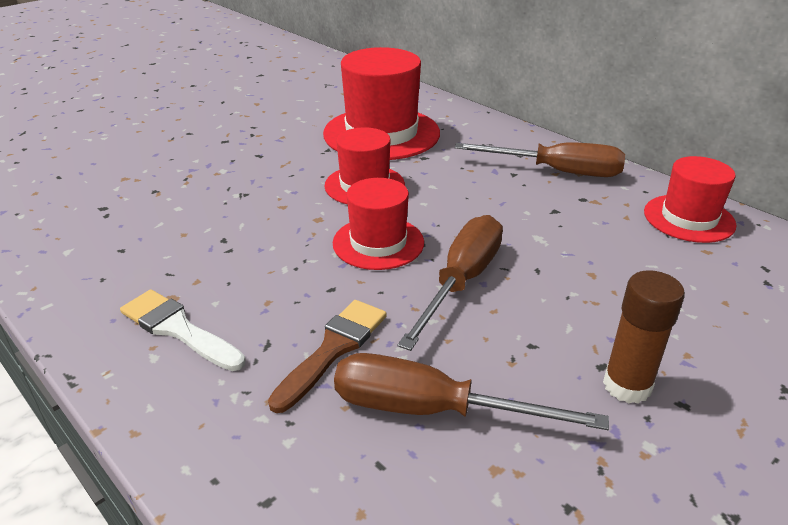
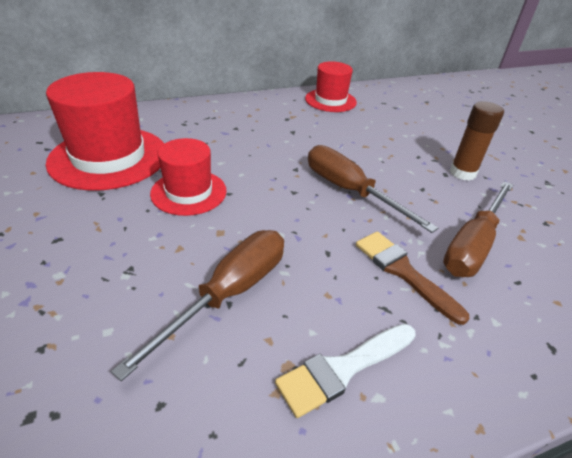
camera: 70 degrees left, 5 degrees up
(378, 243) = (280, 211): red hat -> none
(557, 171) = (248, 114): brown screwdriver -> brown screwdriver (229, 293)

